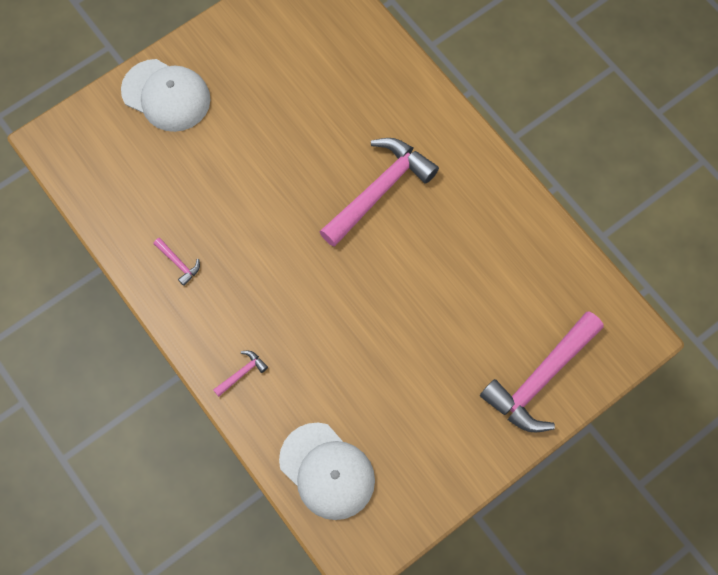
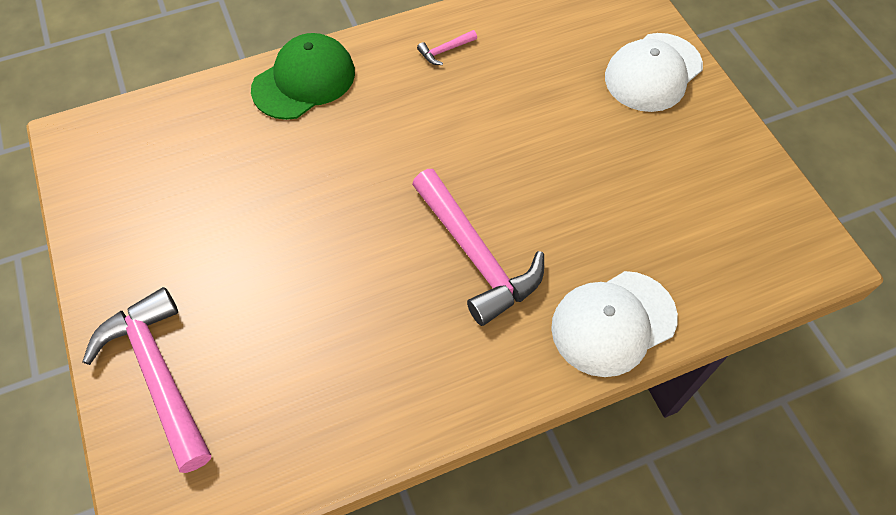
camera: 105 degrees right, 10 degrees down
(242, 373) = (304, 80): pink hammer -> green cap
(327, 471) = (167, 130): white cap -> white cap (613, 323)

